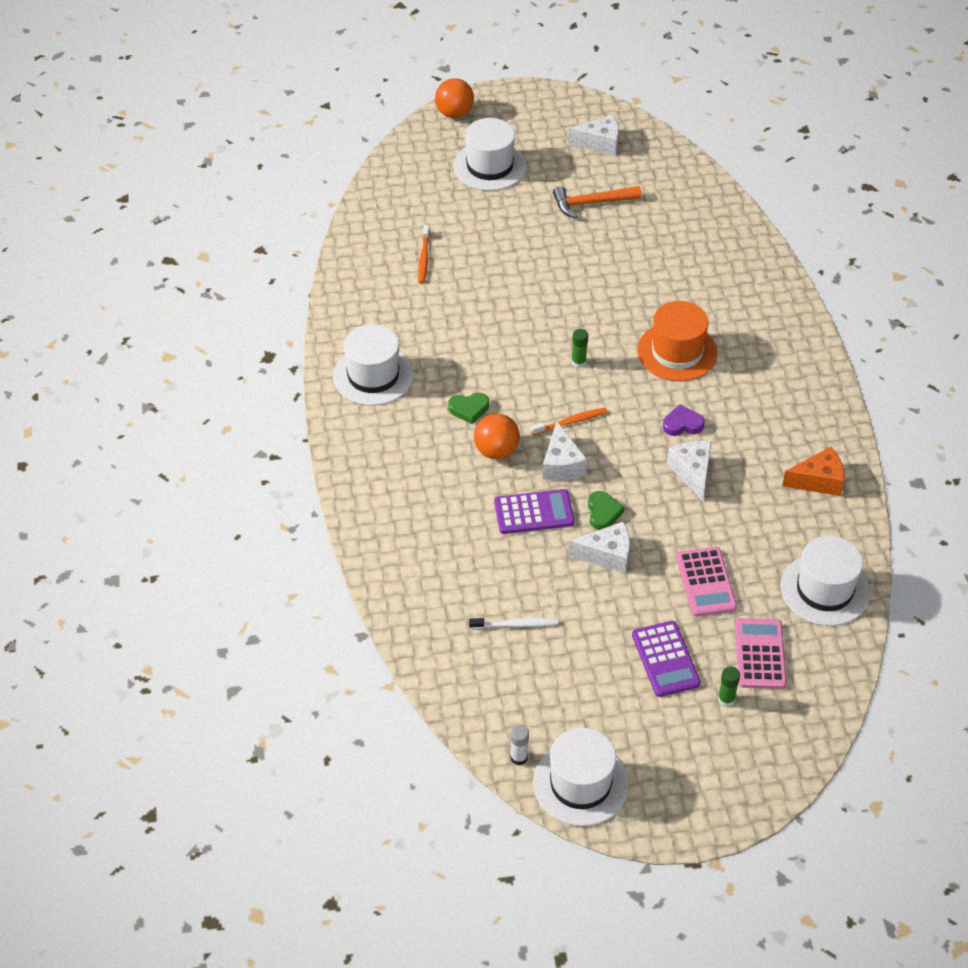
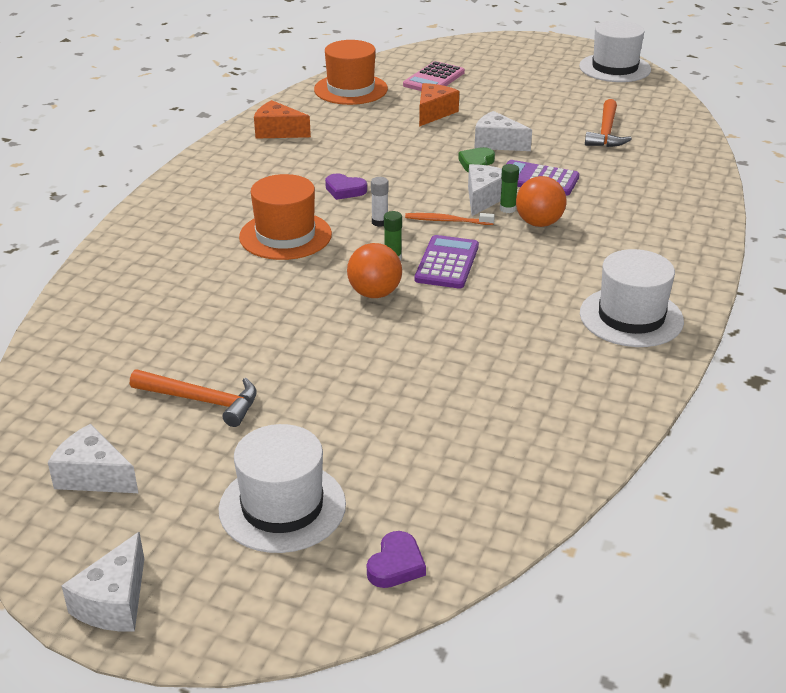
camera: 150 degrees left, 15 degrees down
(411, 162) = (396, 565): none -> purple heart
(424, 258) = (483, 415): orange toothbrush -> none
(454, 113) = (251, 627): orange ball -> orange ball (374, 293)
(469, 409) = (542, 259): green heart -> none
(515, 624) = (606, 132): white toothbrush -> orange hammer
(519, 757) = (651, 85): white glue stick -> white glue stick (379, 222)
(665, 659) = (504, 93): purple calculator -> purple calculator (447, 263)
(692, 472) = (373, 163): white cheese -> white cheese (114, 602)
(705, 582) = (434, 113): pink calculator -> orange cheese
(726, 699) = (480, 70): green glue stick -> green glue stick (507, 209)
(824, 589) = (351, 89): white hat -> orange hat

